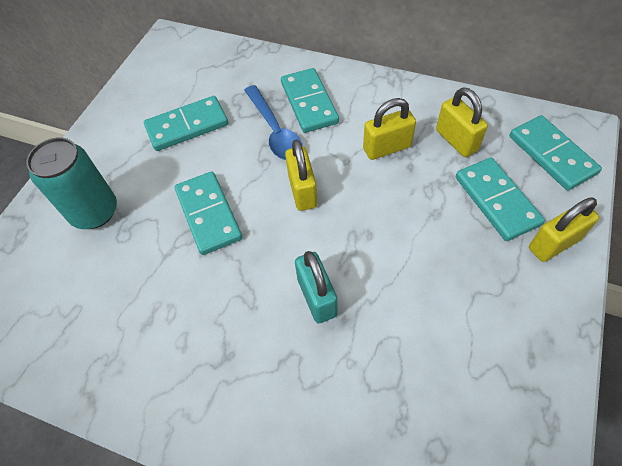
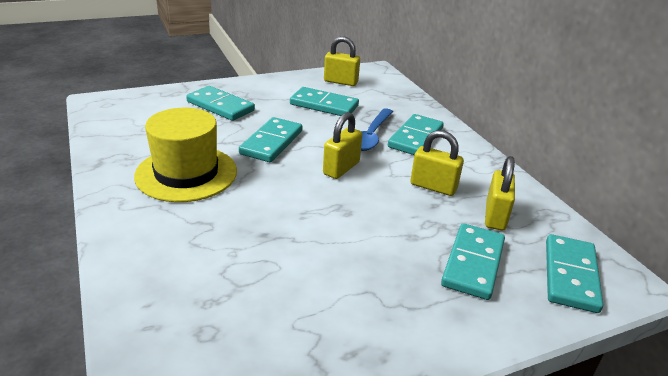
camera: 40 degrees right, 25 degrees down
(94, 212) = (220, 106): turquoise can -> turquoise domino
(191, 323) = (186, 173): none -> yellow hat
(317, 297) = (266, 213): turquoise padlock -> none
(554, 244) = (481, 317): yellow padlock -> yellow padlock (340, 82)

